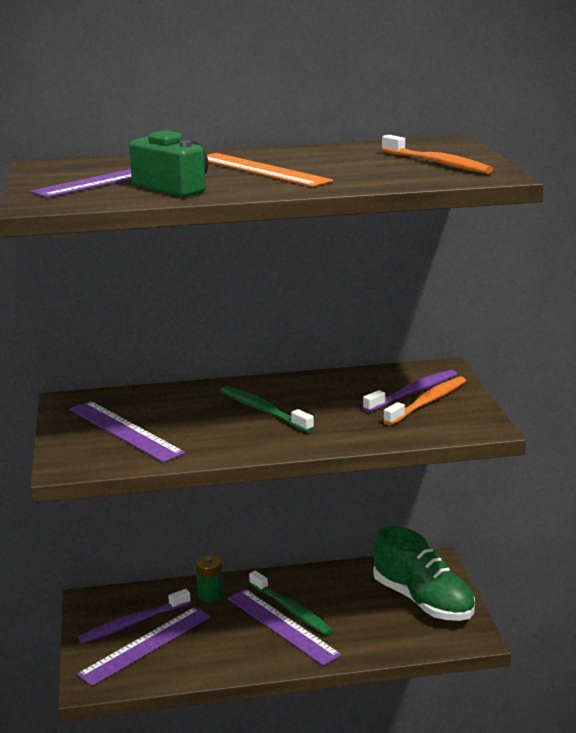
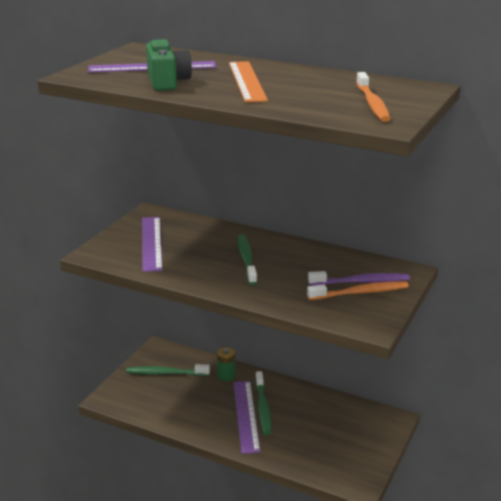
camera: 35 degrees right, 5 degrees up
(133, 623) = (166, 373): purple toothbrush -> green toothbrush
(145, 645) = (158, 390): purple ruler -> none
(423, 601) = (353, 442): green shoe -> none

